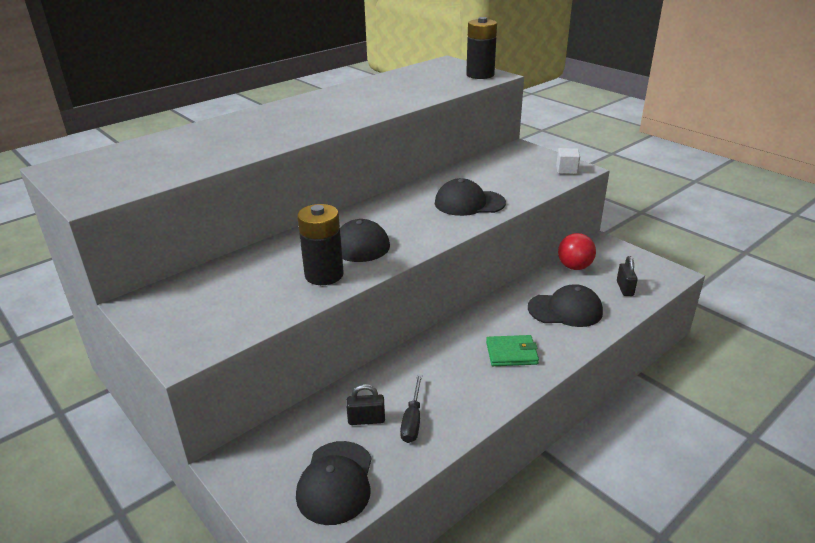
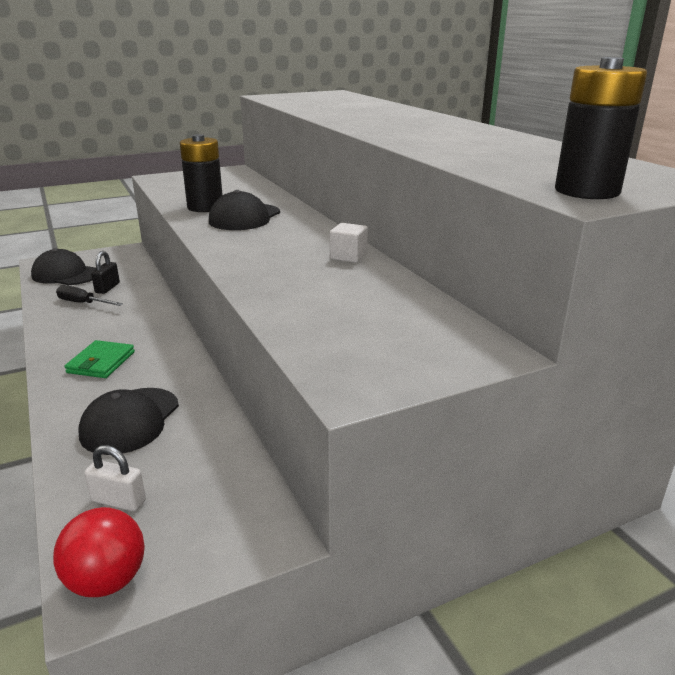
camera: 105 degrees right, 5 degrees down
(469, 203) = (288, 274): black cap -> none
(566, 170) = (354, 373): white cube -> white cube (348, 256)
(574, 267) = (222, 466): red ball -> red ball (107, 581)
(625, 288) = (119, 501): black padlock -> white padlock

